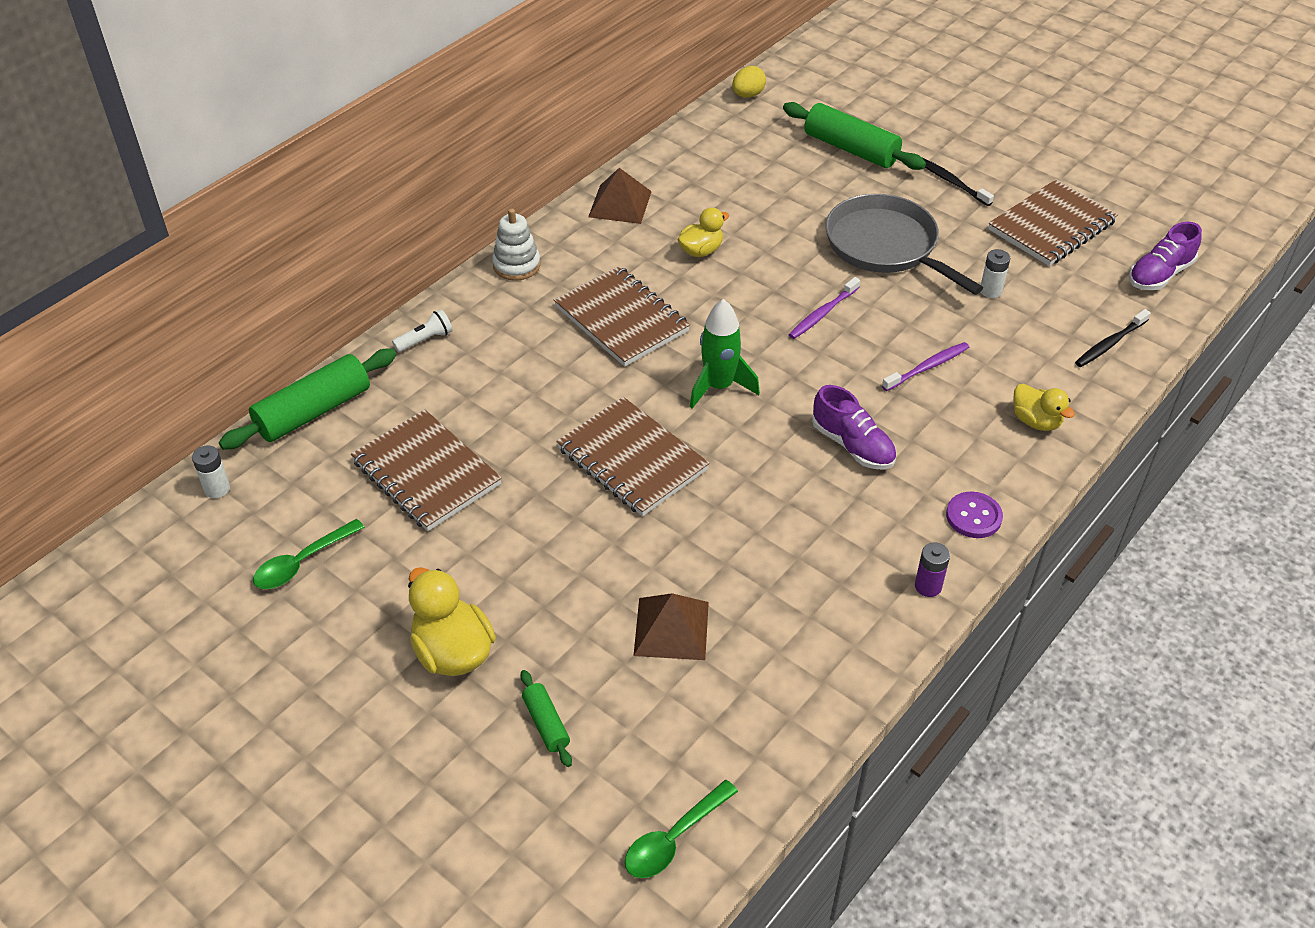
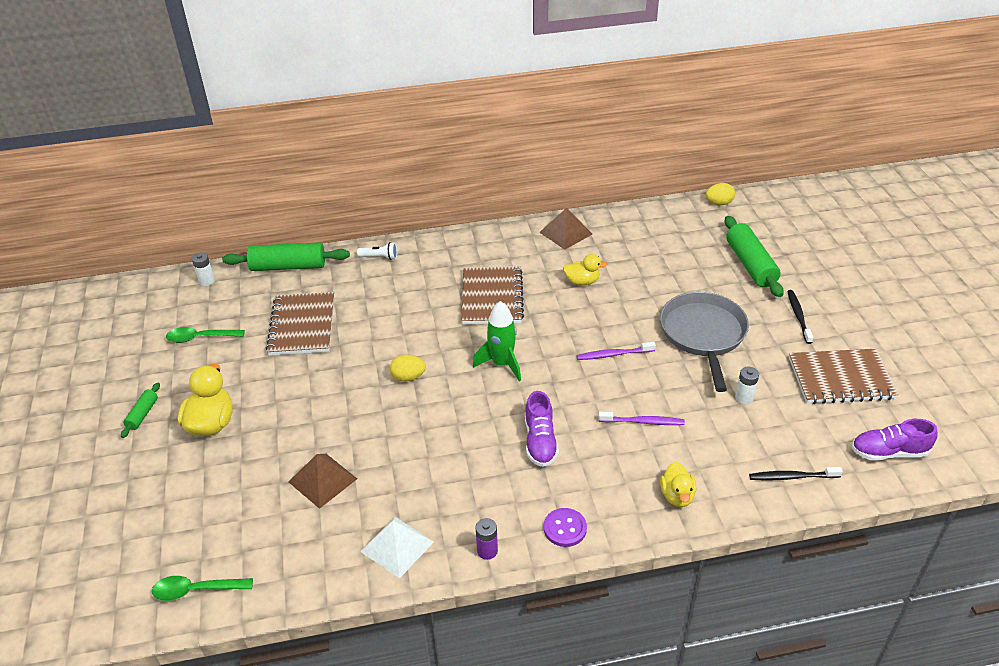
camera: 40 degrees right, 5 degrees down
(516, 265) = (470, 240): white stacking toy -> none
(546, 723) = (209, 488): green rolling pin -> green rolling pin (143, 414)
(632, 459) = (408, 377): brown notebook -> yellow egg
(835, 642) = (397, 546): none -> white pyramid

